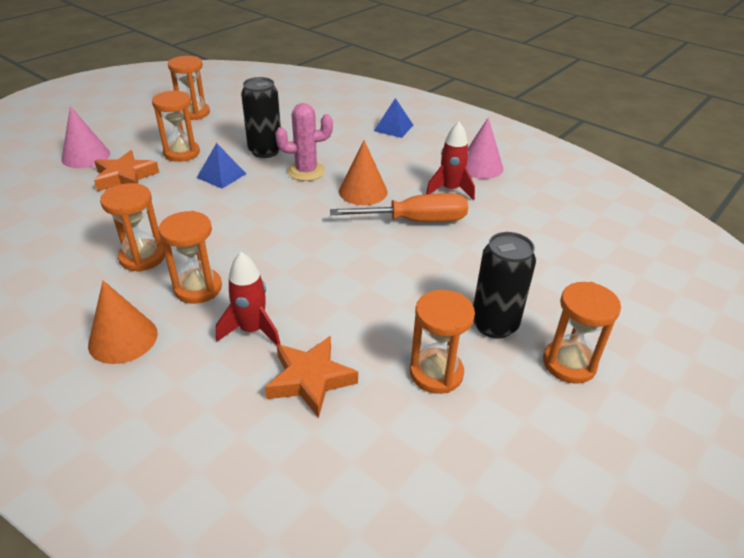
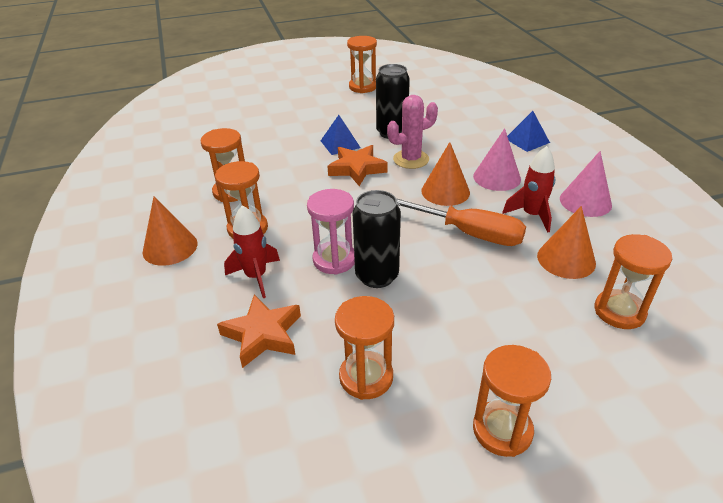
camera: 35 degrees right, 0 degrees up
(86, 156) = (259, 103): pink cone -> pink cone (497, 177)
(125, 177) = (271, 126): orange star -> orange star (357, 169)
(182, 153) = (326, 118): orange hourglass -> orange hourglass (619, 311)
(306, 171) = (411, 159): pink cactus -> pink cactus turned 45 degrees counterclockwise
(316, 285) = (334, 260): none -> pink hourglass
(494, 324) = (459, 358): black can -> black can (377, 276)
(504, 217) = (566, 259): none -> orange cone

